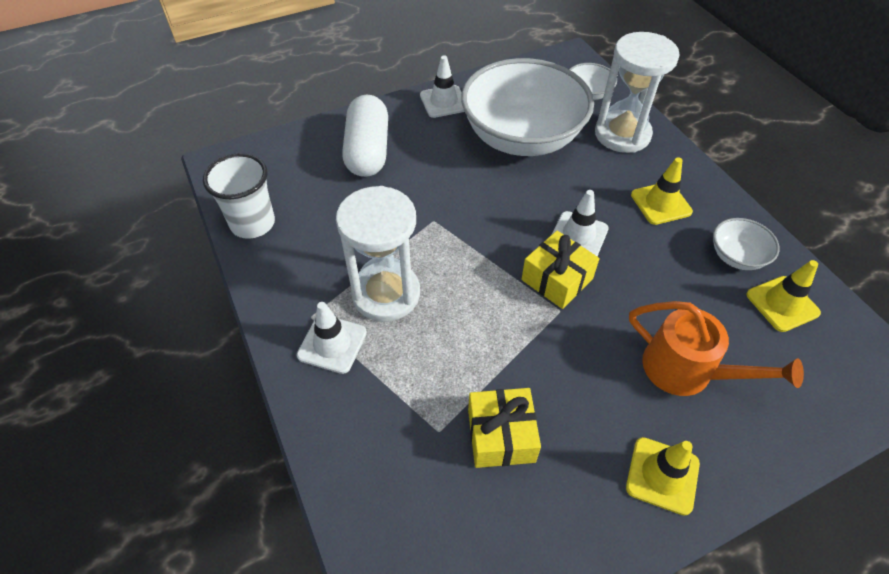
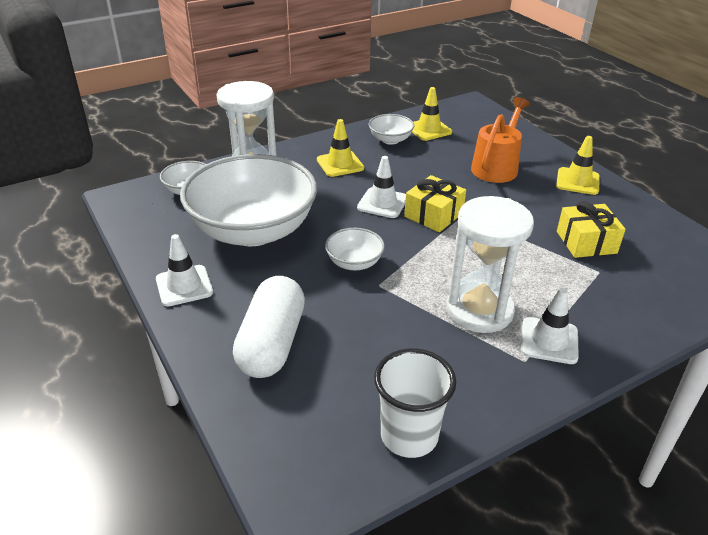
camera: 95 degrees left, 15 degrees down
(368, 151) = (271, 343): white capsule -> white capsule turned 75 degrees counterclockwise
(469, 205) = (354, 263): none -> white bowl

